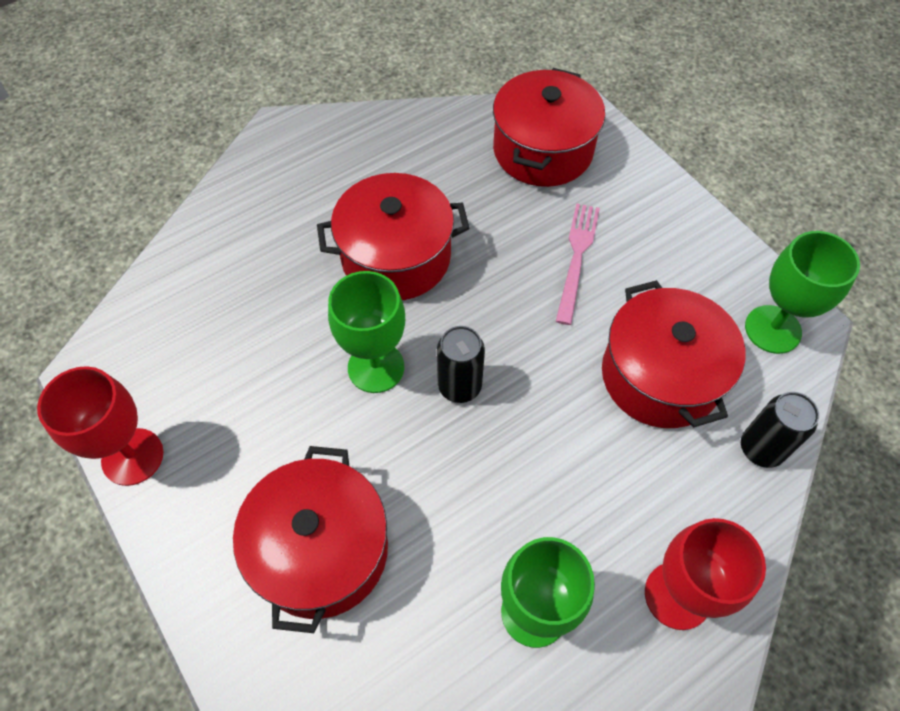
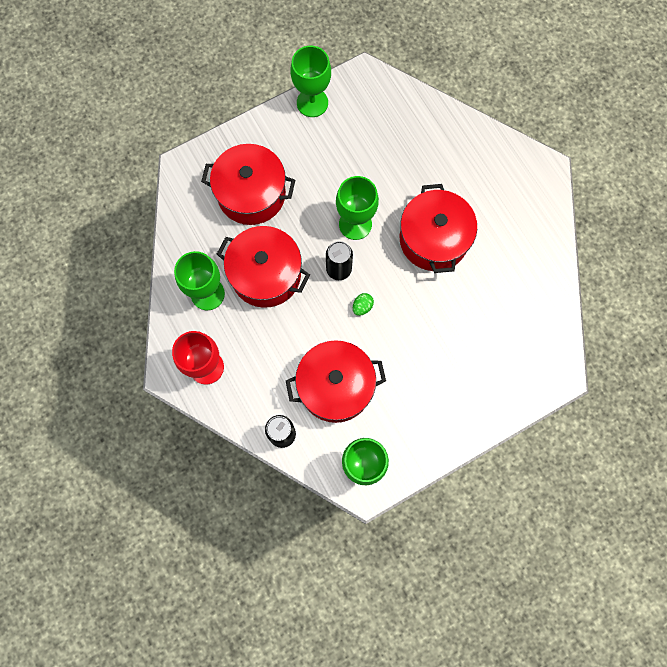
camera: 95 degrees right, 15 degrees up
(132, 456) = (312, 103): red goblet -> green goblet
(520, 347) = (362, 307): none -> green egg
(542, 150) = (522, 343): red pot -> red pot (266, 274)
(577, 258) = (426, 351): pink fork -> none

